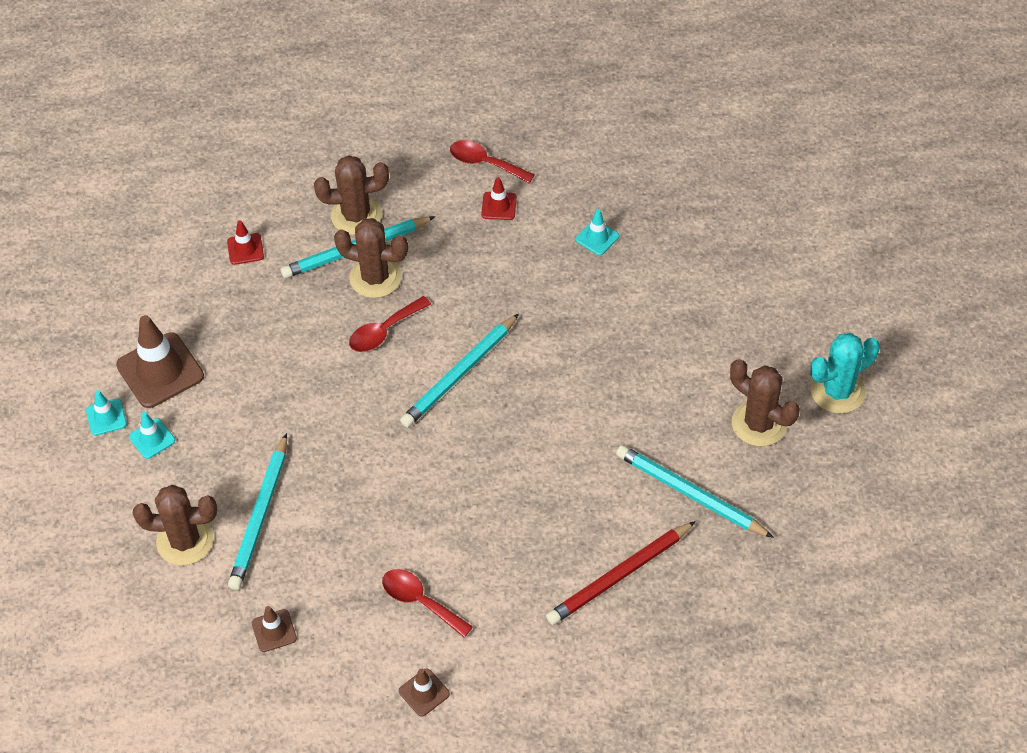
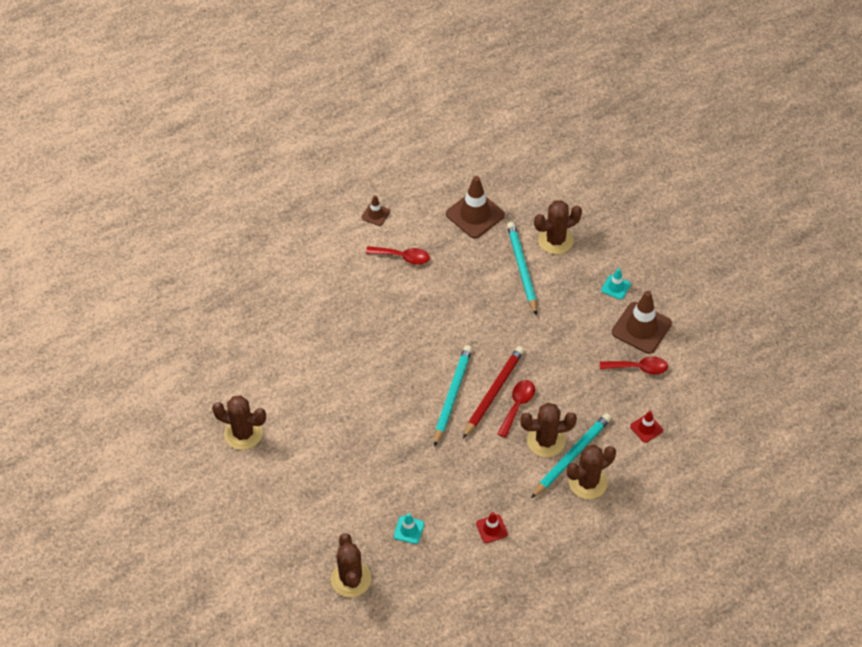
camera: 155 degrees right, 0 degrees up
(106, 417) = (652, 289): turquoise traffic cone -> none
(274, 631) = (475, 214): brown traffic cone -> brown traffic cone, size x1.96
(485, 163) = (521, 561): red spoon -> red spoon (638, 368)
(619, 575) = (294, 310): red pencil -> red pencil (493, 392)
(690, 211) = (351, 579): none -> brown cactus
(690, 494) = (270, 373): turquoise pencil -> none
(837, 391) = (198, 475): turquoise cactus -> none

